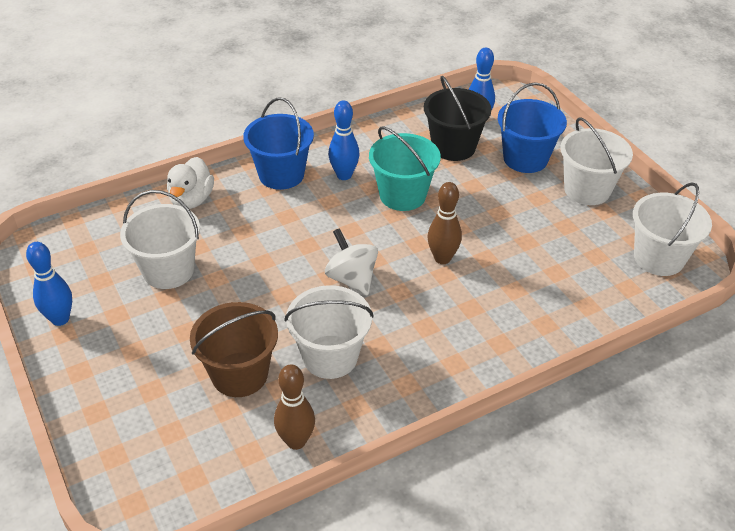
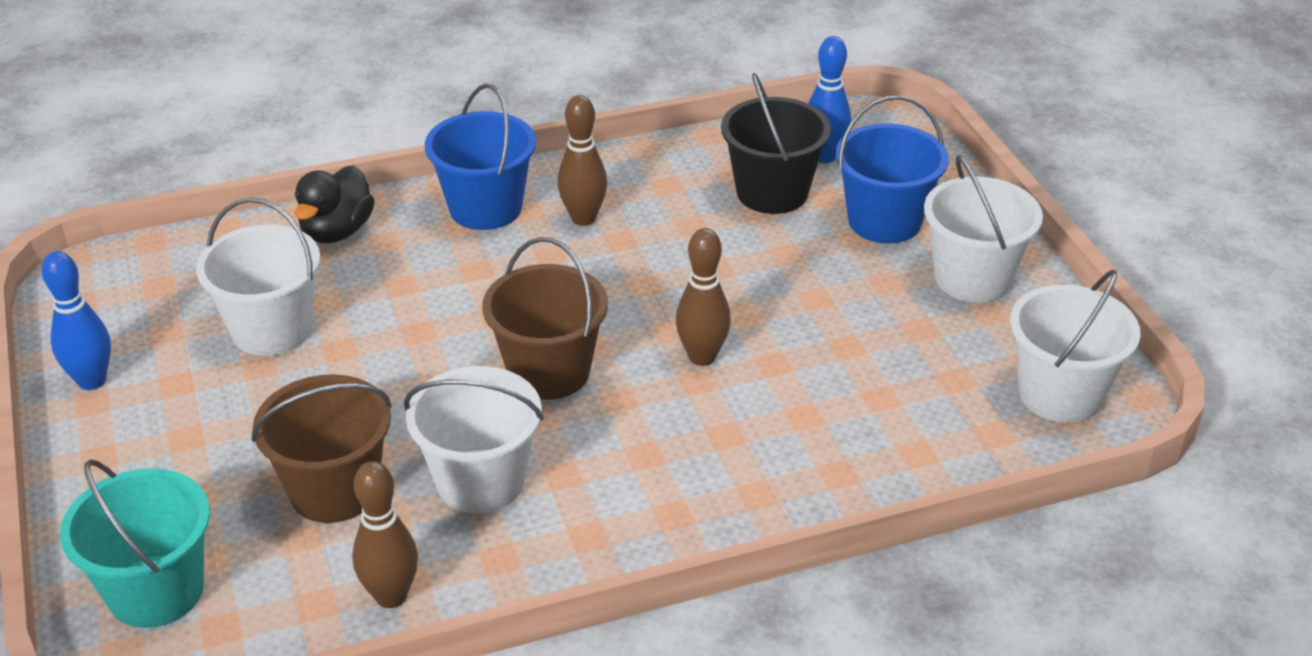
camera: 10 degrees right, 5 degrees down
(191, 200) = (337, 231): white duck -> black duck
(344, 175) = (583, 218): blue bowling pin -> brown bowling pin
(352, 279) = (549, 372): white spinning top -> brown bucket
(402, 195) = (667, 257): turquoise bucket -> turquoise bucket (156, 591)

